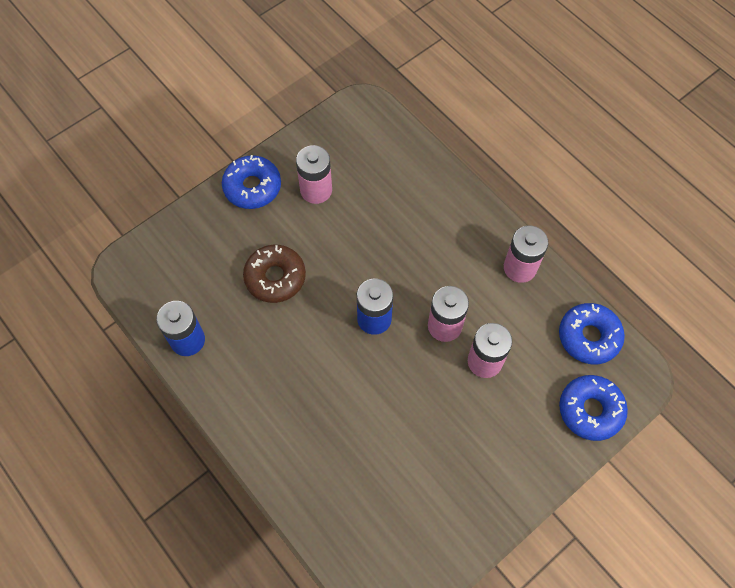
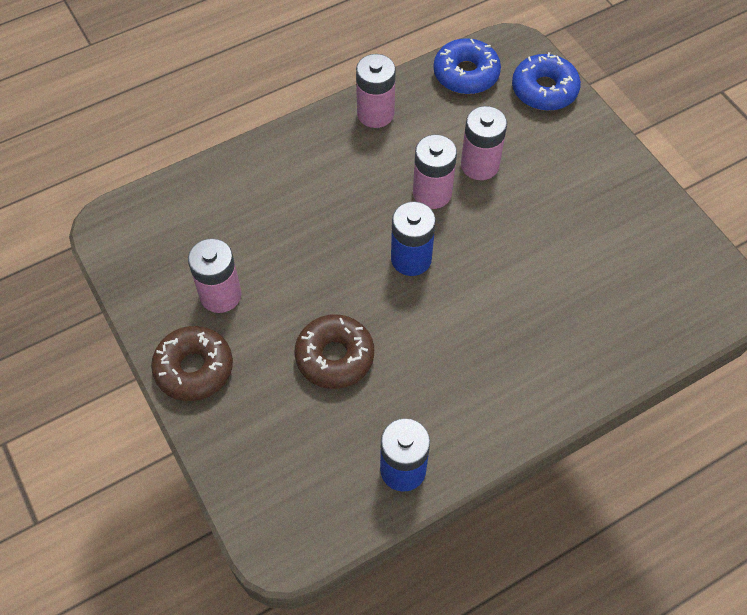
camera: 80 degrees left, 5 degrees down
(252, 187) = (194, 368): blue donut -> brown donut

